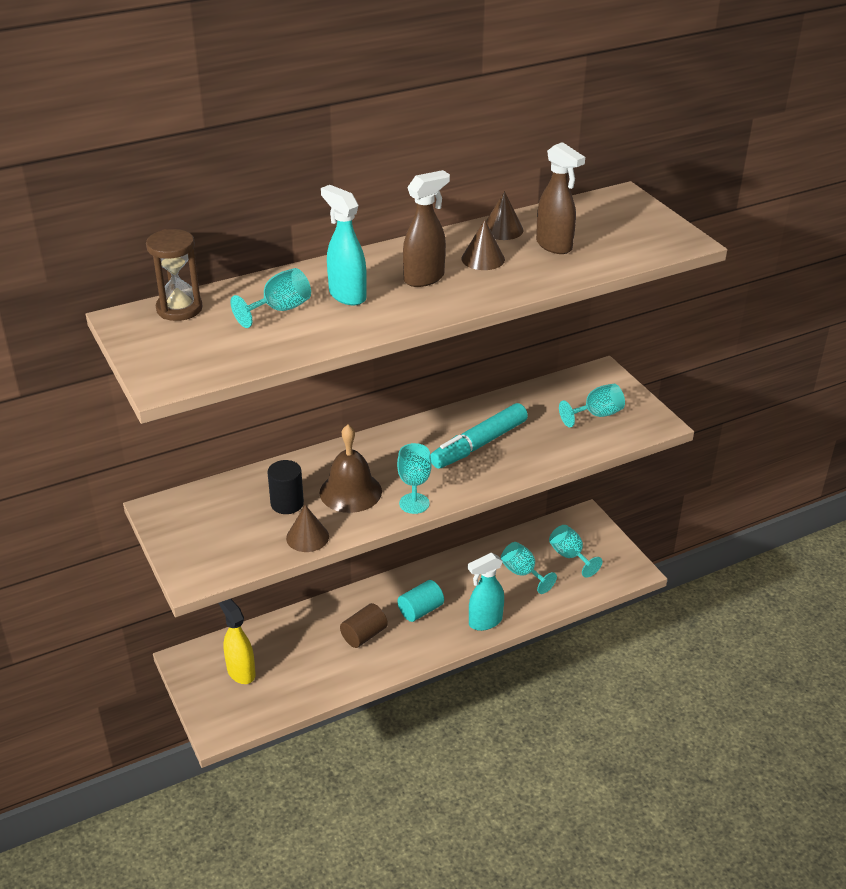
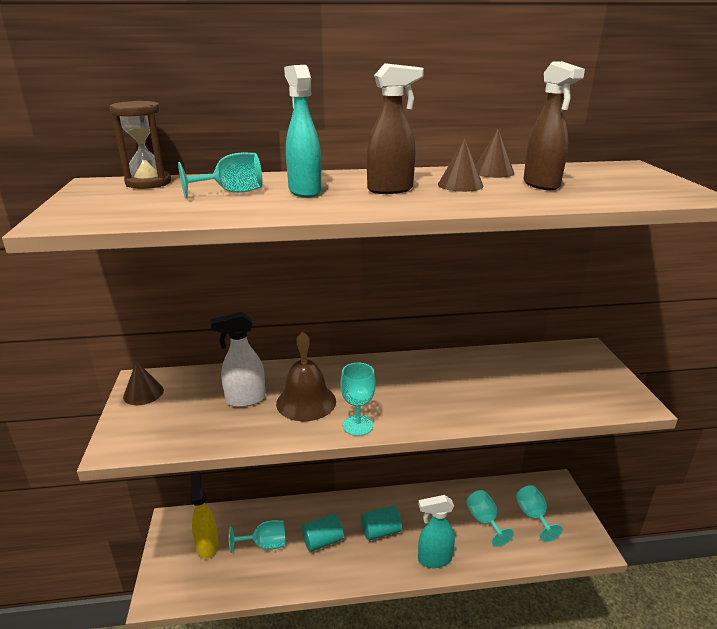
camera: 20 degrees right, 10 degrees down
(287, 504) = (245, 400): black cylinder -> white spray bottle
(307, 537) = (241, 433): brown cone -> brown cone (143, 393)
(364, 635) = (323, 541): brown cylinder -> turquoise cylinder
(479, 444) = (446, 386): turquoise marker -> none
(596, 415) = (572, 383): turquoise goblet -> turquoise goblet (265, 544)

